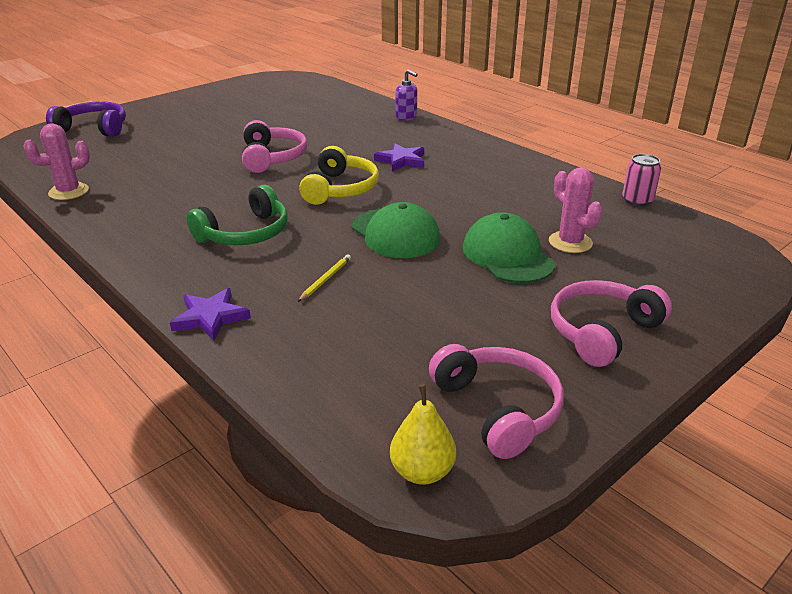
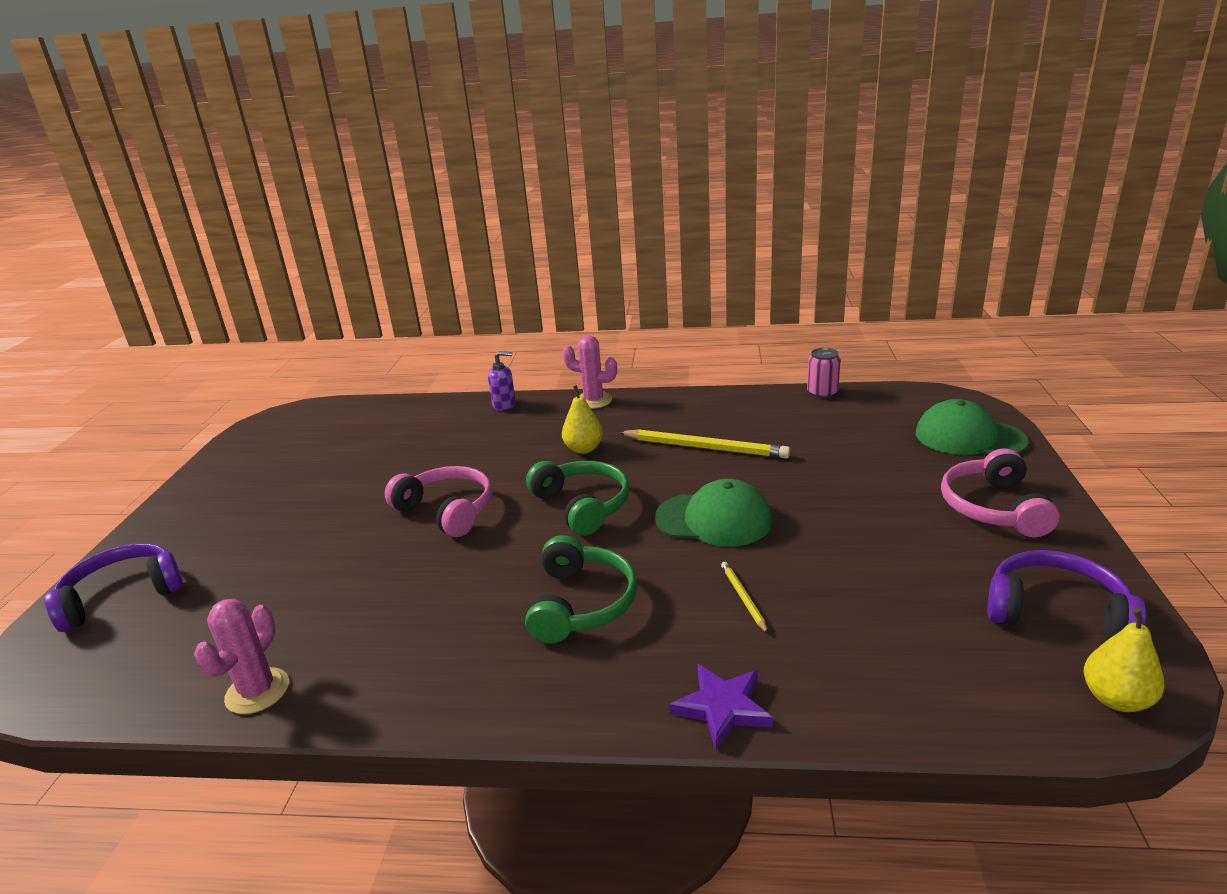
camera: 40 degrees left, 5 degrees down
(340, 189) = (582, 505): yellow headphones -> green headphones
(401, 160) = (584, 449): purple star -> yellow pear
(475, 194) = (705, 447): none -> yellow pencil
(498, 408) = (1056, 612): pink headphones -> purple headphones
(507, 255) = (829, 487): green cap -> green cap (969, 437)
(570, 242) = (846, 451): pink cactus -> pink cactus (593, 401)

